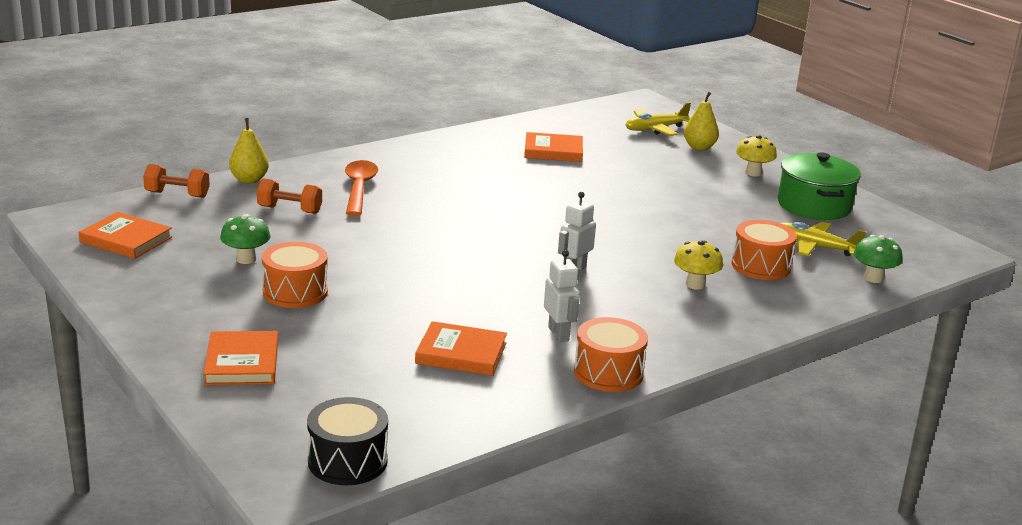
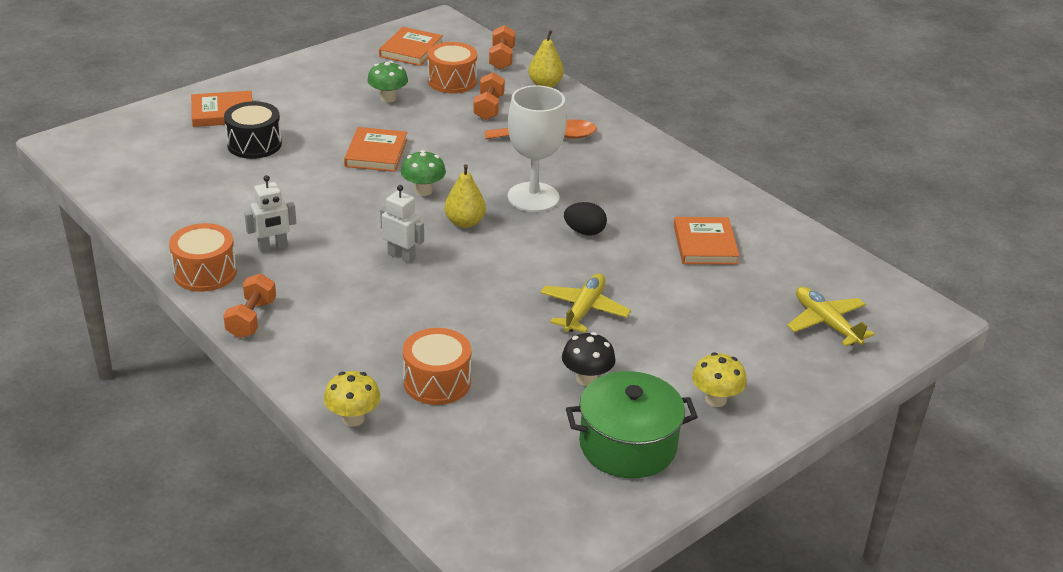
camera: 85 degrees right, 10 degrees up
(295, 292) = (334, 123): orange drum -> orange drum (452, 81)
(347, 461) = (89, 161): black drum -> black drum (254, 144)
(461, 353) = (237, 200): orange book -> orange book (376, 153)
(473, 205) = (533, 197): none -> white goblet
(533, 191) = (584, 232): none -> black egg
(687, 347) = (251, 319): none -> orange dumbbell
(695, 284) = (382, 331): yellow mushroom -> yellow mushroom (353, 418)
(699, 147) = (782, 358): yellow pear -> yellow pear (464, 222)
(740, 211) = (586, 379): none -> black mushroom
(814, 247) = (500, 431): yellow plane -> yellow plane (584, 310)
(873, 278) = (423, 472): green mushroom -> green mushroom (423, 191)

